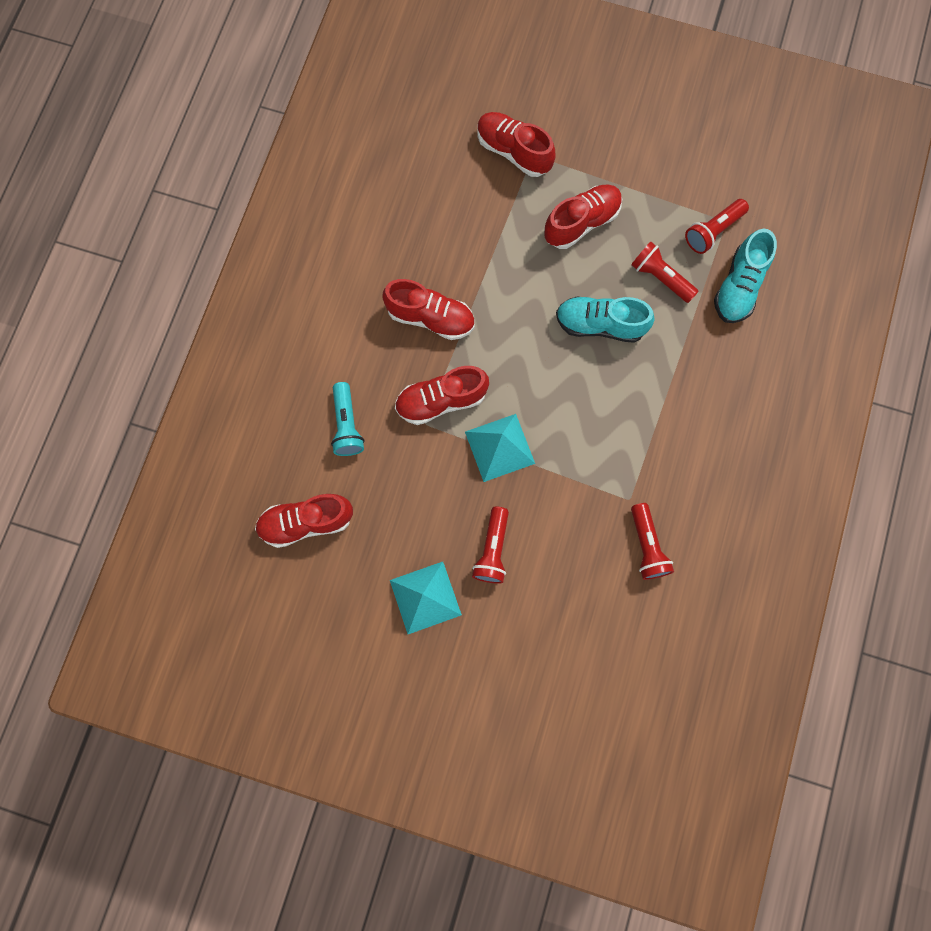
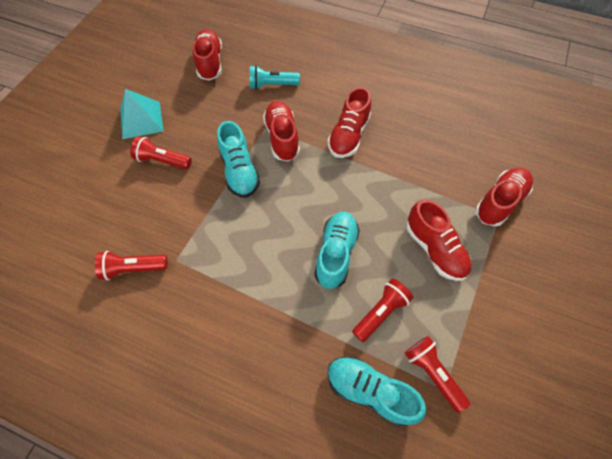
camera: 95 degrees right, 15 degrees down
(499, 447) = (239, 171): turquoise pyramid -> turquoise shoe

